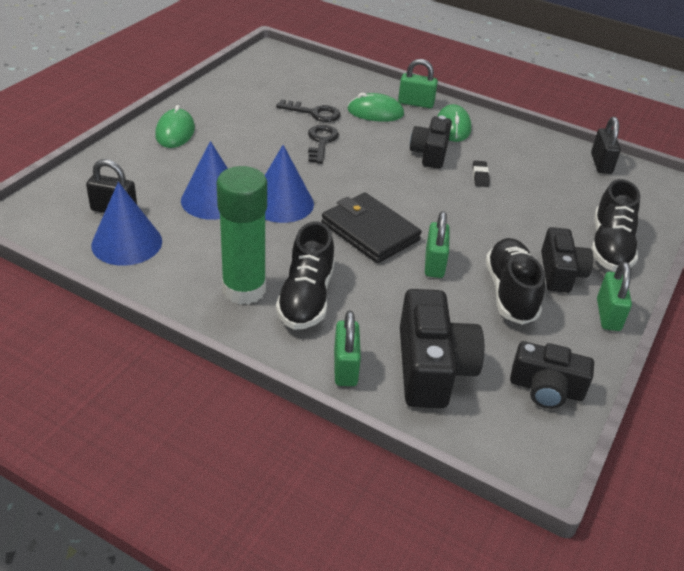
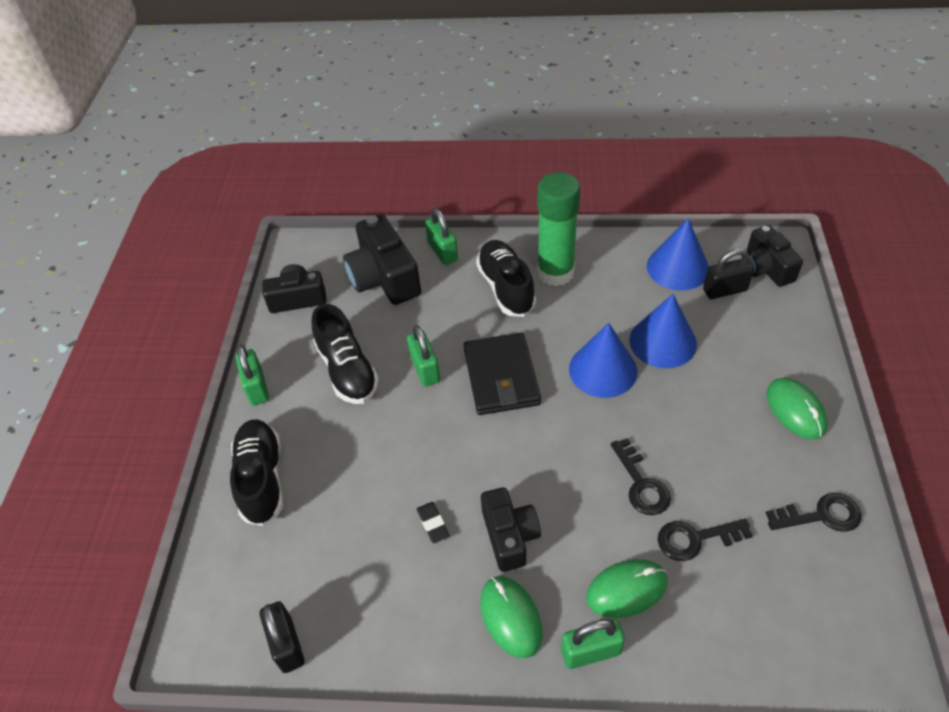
camera: 160 degrees right, 10 degrees up
(230, 95) = (821, 515): none -> black key
(370, 231) = (501, 377): black wallet -> black wallet turned 60 degrees clockwise
(560, 273) = (307, 416): black camera -> black camera (766, 268)

